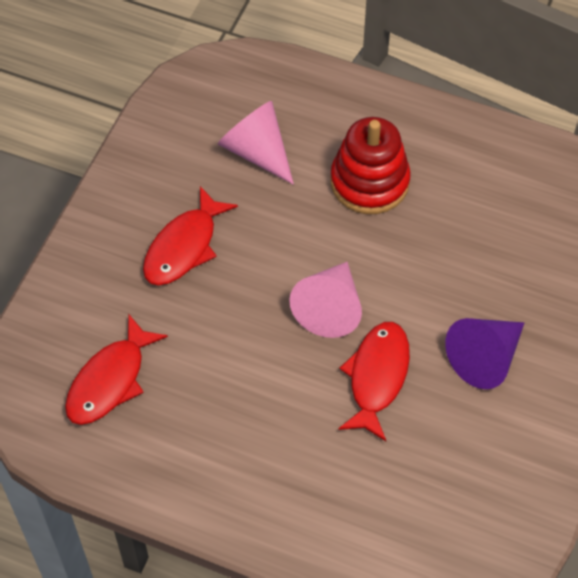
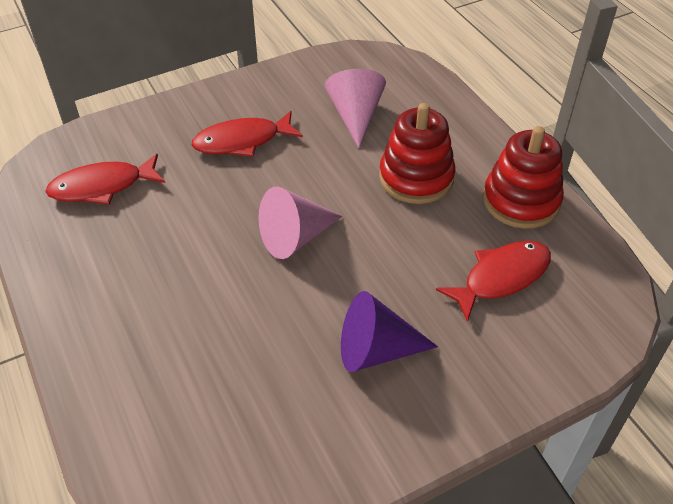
camera: 40 degrees right, 10 degrees down
(377, 377) = (276, 305): red fish -> red fish (501, 278)
(470, 148) = (521, 201): none -> red stacking toy

